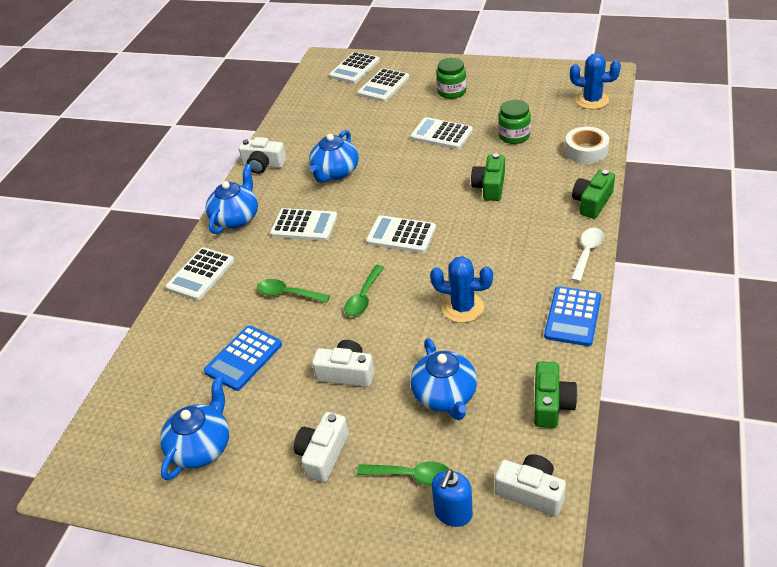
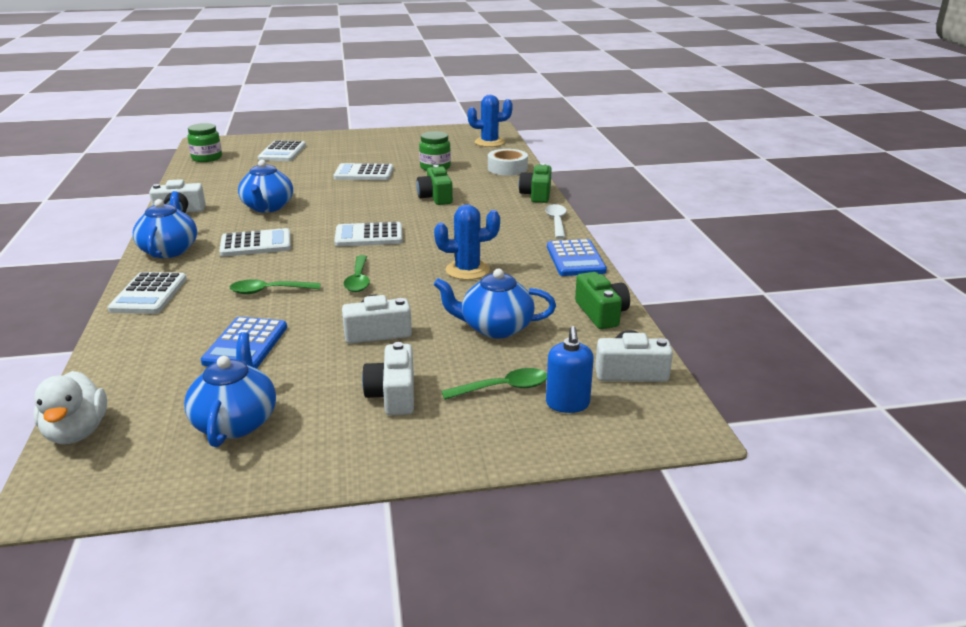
camera: 30 degrees left, 15 degrees down
(101, 422) = (77, 432): none -> white duck
(354, 68) = (243, 145): white calculator -> none
(445, 396) = (495, 328): blue teapot -> blue teapot turned 135 degrees clockwise
(452, 92) = (355, 149): green jar -> green jar (207, 158)

